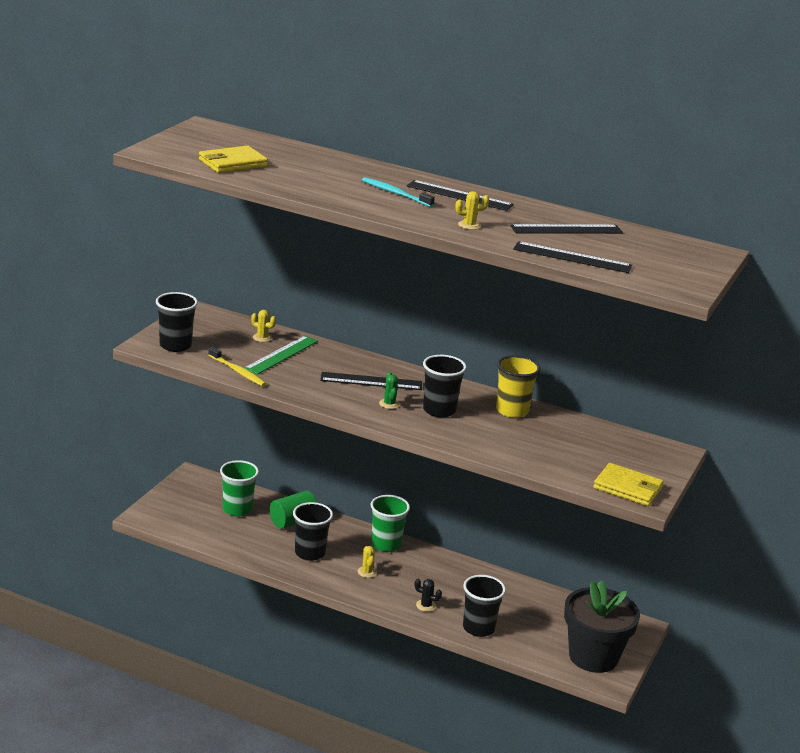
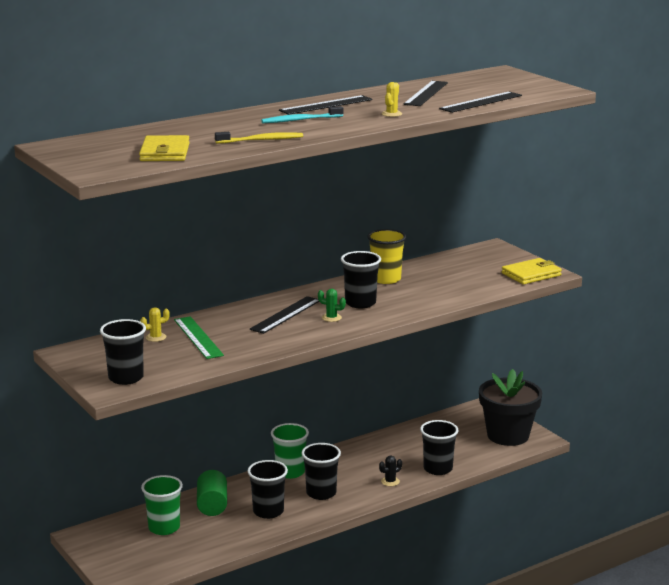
camera: 55 degrees left, 5 degrees down
(238, 372) = (209, 362): yellow toothbrush -> yellow toothbrush (261, 140)
(367, 572) = (321, 493): yellow cactus -> black cup

